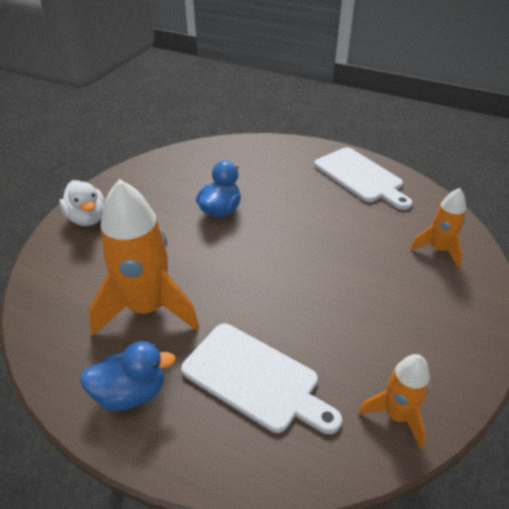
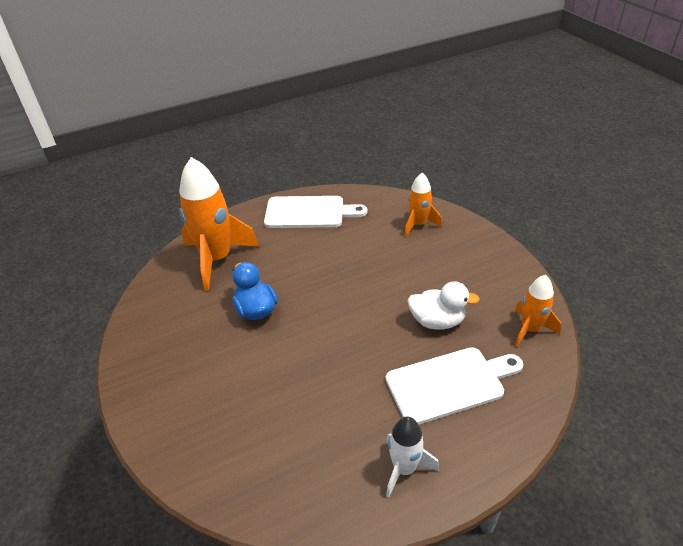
camera: 50 degrees left, 0 degrees up
(87, 218) = (159, 409): white duck -> white duck (437, 321)
(131, 393) = (404, 468): blue duck -> white rocket
(147, 308) = (324, 416): orange rocket -> orange rocket (217, 259)

